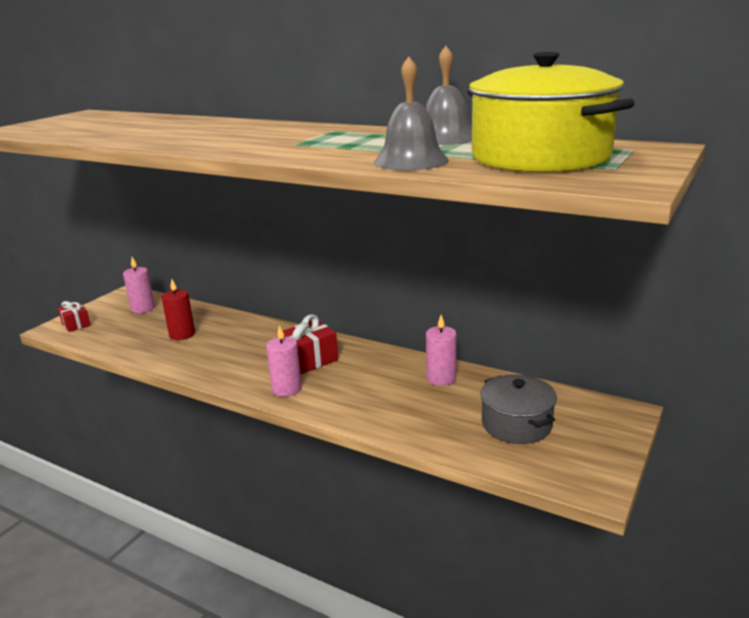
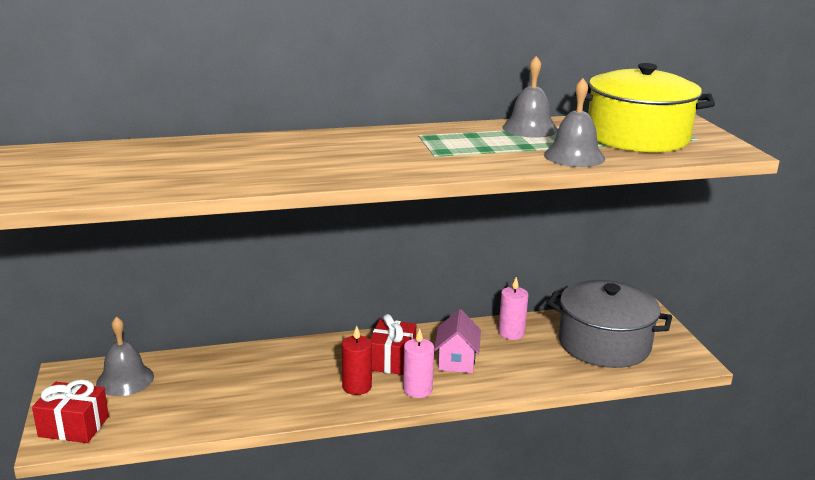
camera: 45 degrees left, 0 degrees up
(76, 324) = (74, 426): red gift -> red gift, size x1.57
(143, 308) = (125, 379): pink candle -> grey bell
(182, 334) = (228, 386): red candle -> red candle (357, 386)
(354, 381) = (456, 361): none -> pink house
(516, 424) = (604, 344): grey pot -> grey pot, size x1.63

